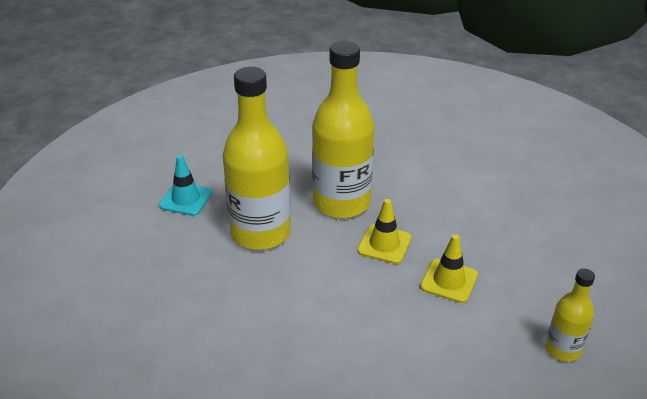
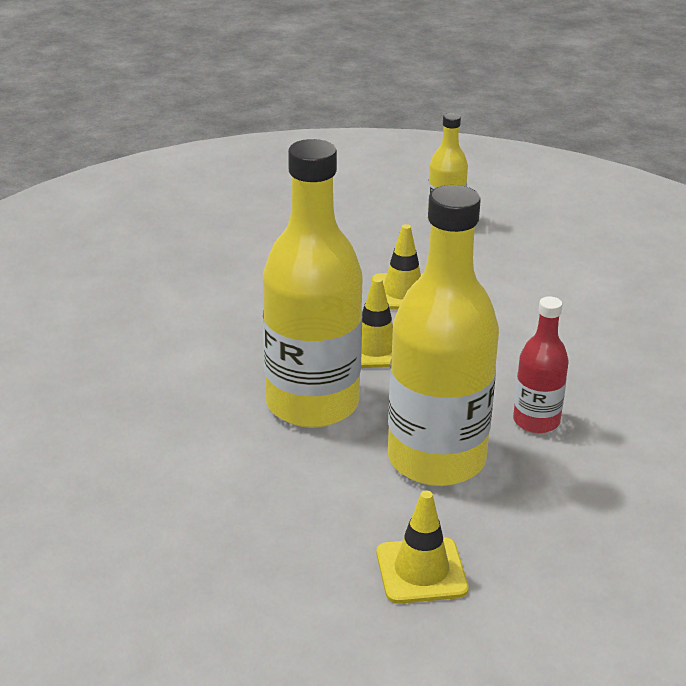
camera: 115 degrees left, 5 degrees down
(186, 199) = (421, 571): turquoise traffic cone -> yellow traffic cone
(264, 287) = (536, 421): none -> red bottle

